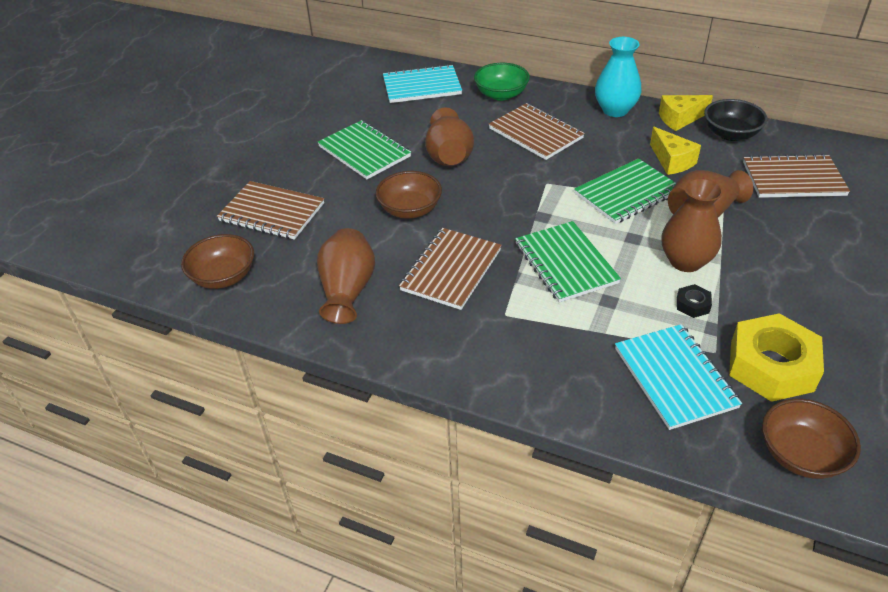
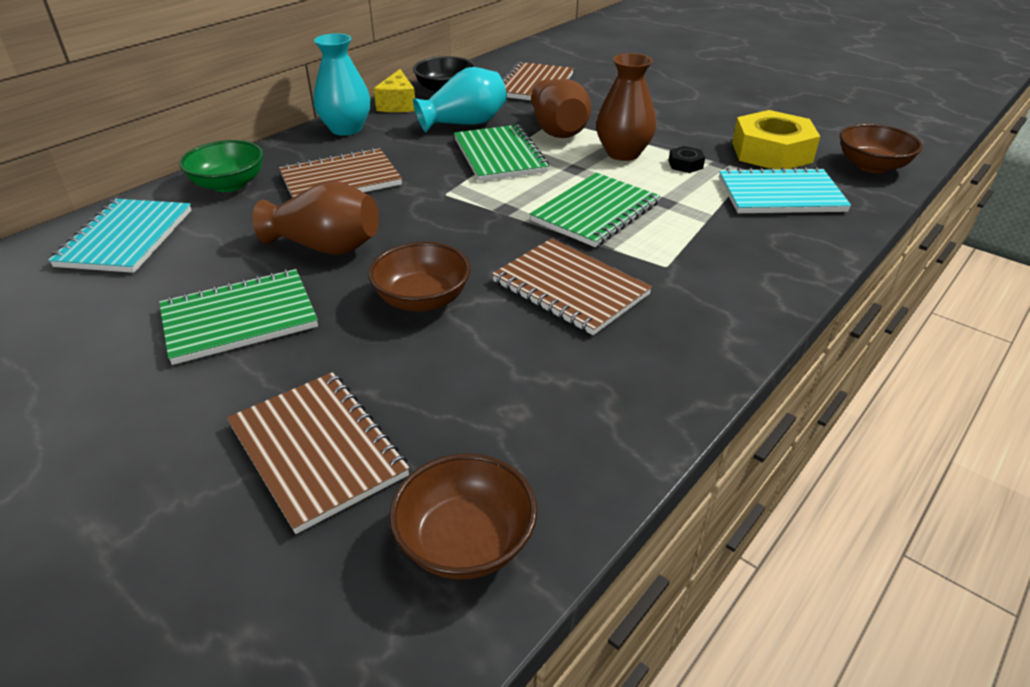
camera: 75 degrees left, 5 degrees down
(272, 212) = (317, 450): brown notebook -> brown notebook turned 75 degrees counterclockwise
(347, 290) = (571, 386): brown vase -> none
(565, 263) = (595, 212): green notebook -> green notebook turned 45 degrees counterclockwise
(672, 161) = (464, 123): yellow cheese -> turquoise vase

